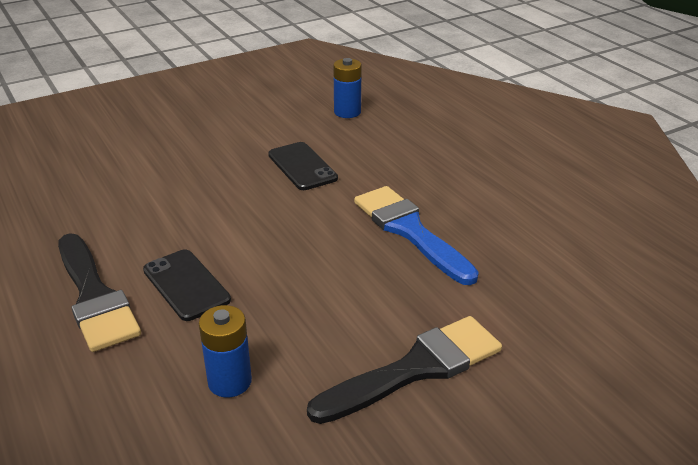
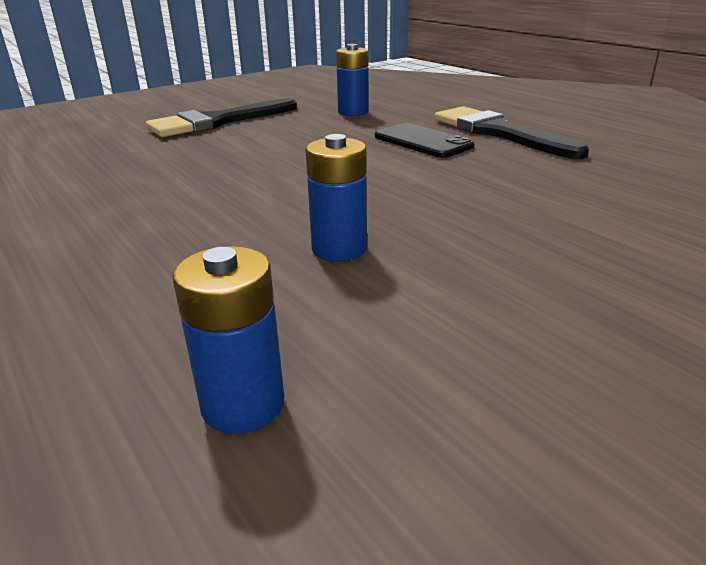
camera: 175 degrees right, 5 degrees down
(302, 166) = (339, 249): black phone -> blue battery
(410, 231) = (184, 186): blue brush -> none

